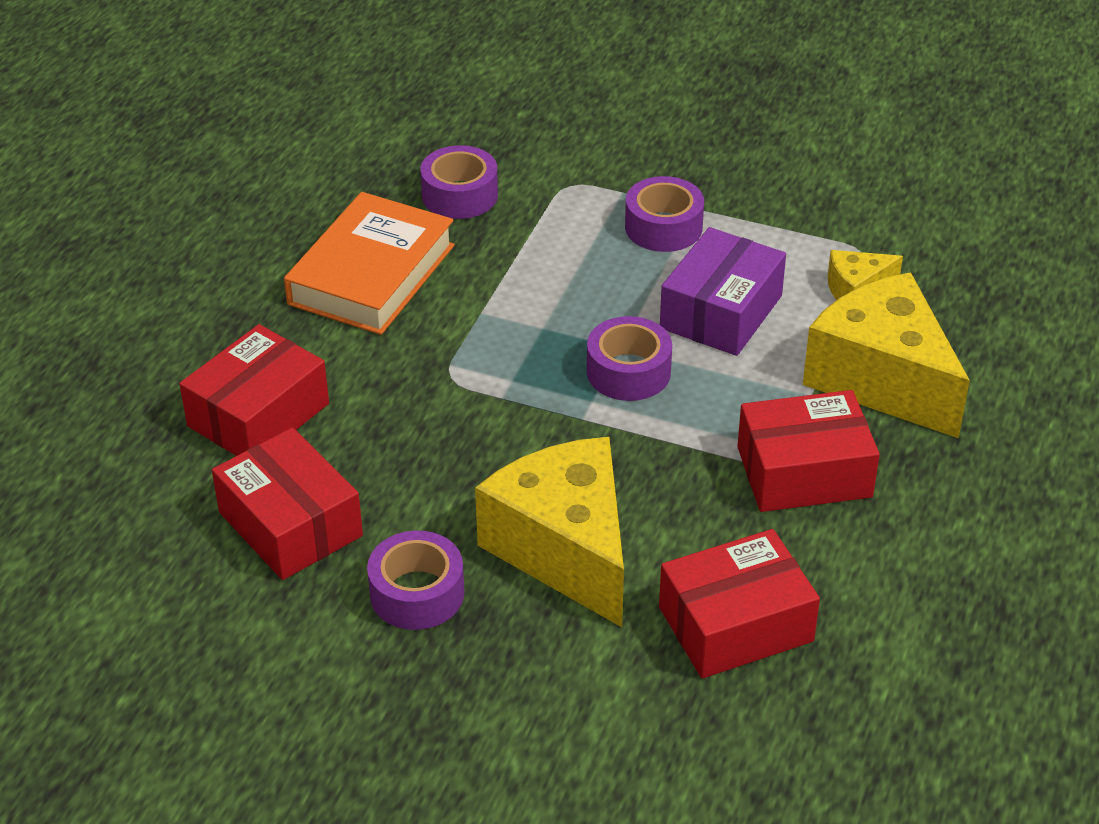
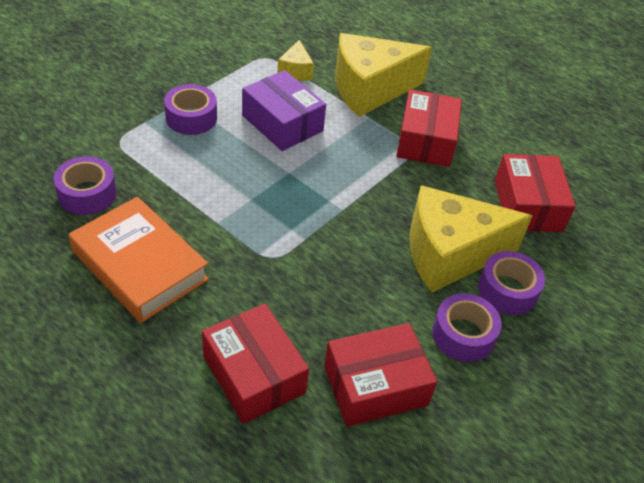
camera: 75 degrees left, 5 degrees up
(628, 372) = (312, 177): purple tape -> purple tape (507, 290)

